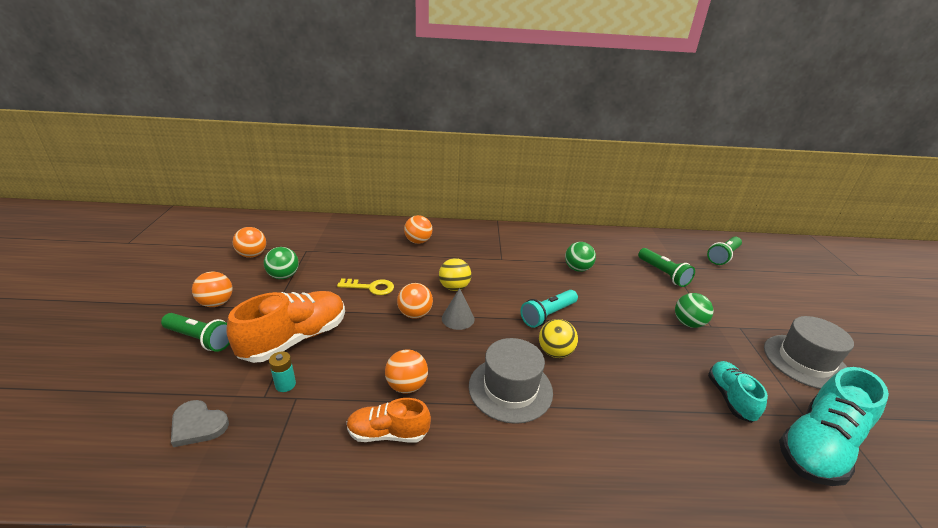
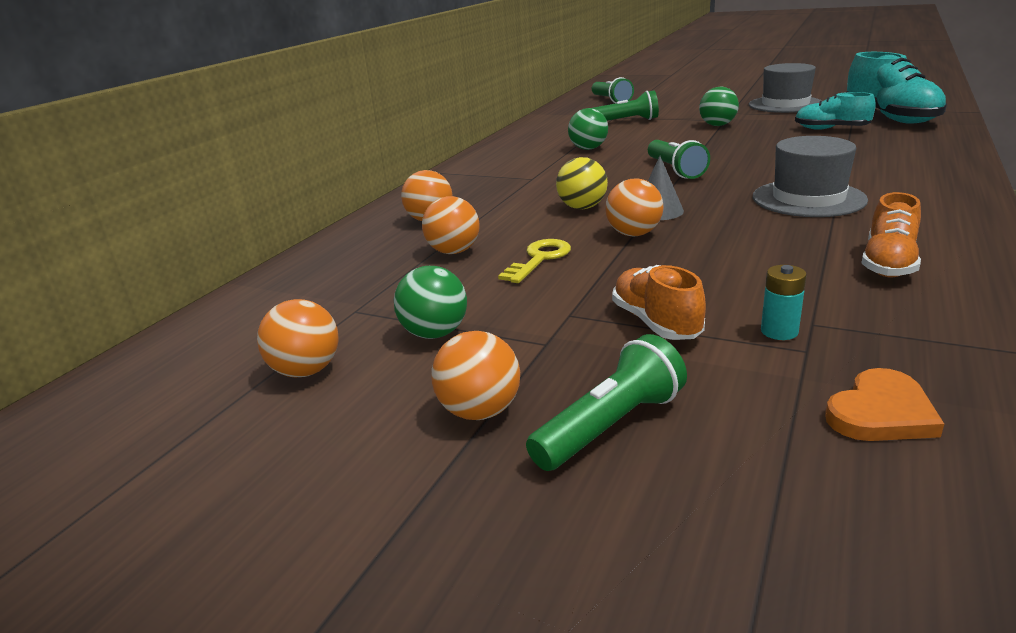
camera: 60 degrees left, 5 degrees down
(198, 425) = (880, 413): grey heart -> orange heart
(295, 339) = (656, 323): orange shoe -> orange shoe, size x0.59
(407, 386) = (795, 248): orange ball -> orange ball (454, 251)
(548, 315) = (675, 170): turquoise flashlight -> green flashlight
(555, 352) = (747, 174): yellow ball -> none

